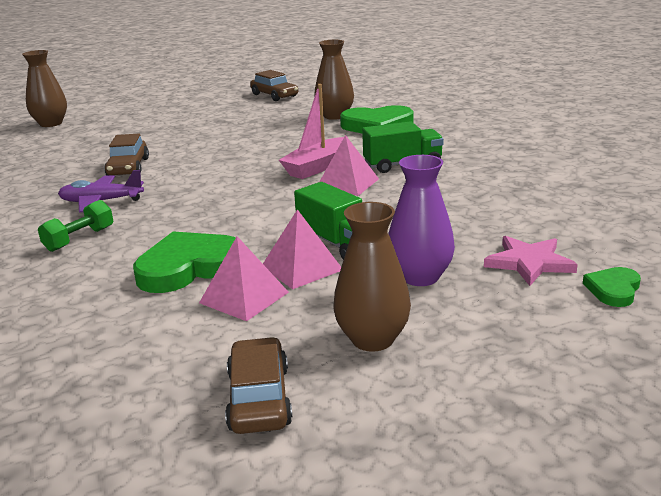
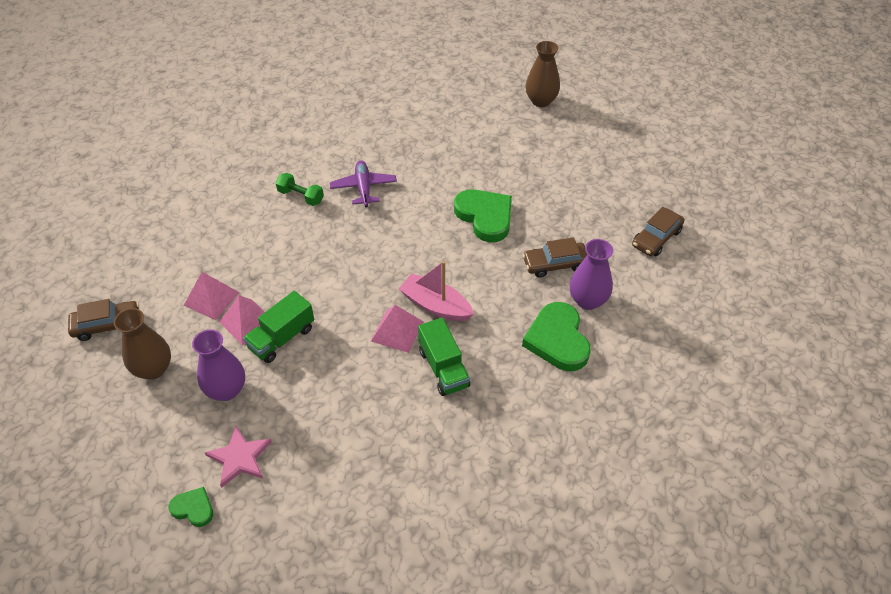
camera: 80 degrees right, 25 degrees up
(128, 167) = (433, 182): brown car -> brown car (555, 264)
(189, 267) = (254, 263): green heart -> green heart (485, 217)
(335, 116) = (587, 300): brown vase -> purple vase

